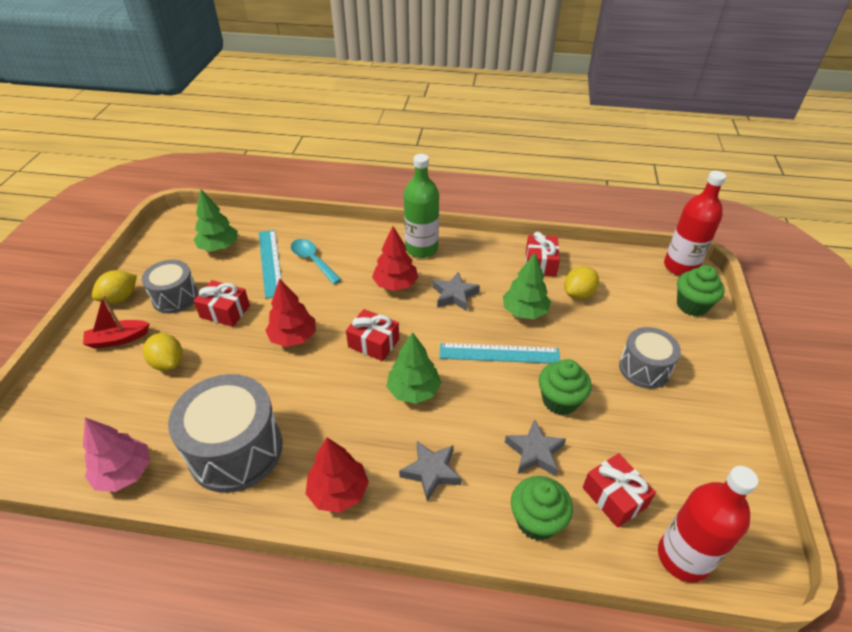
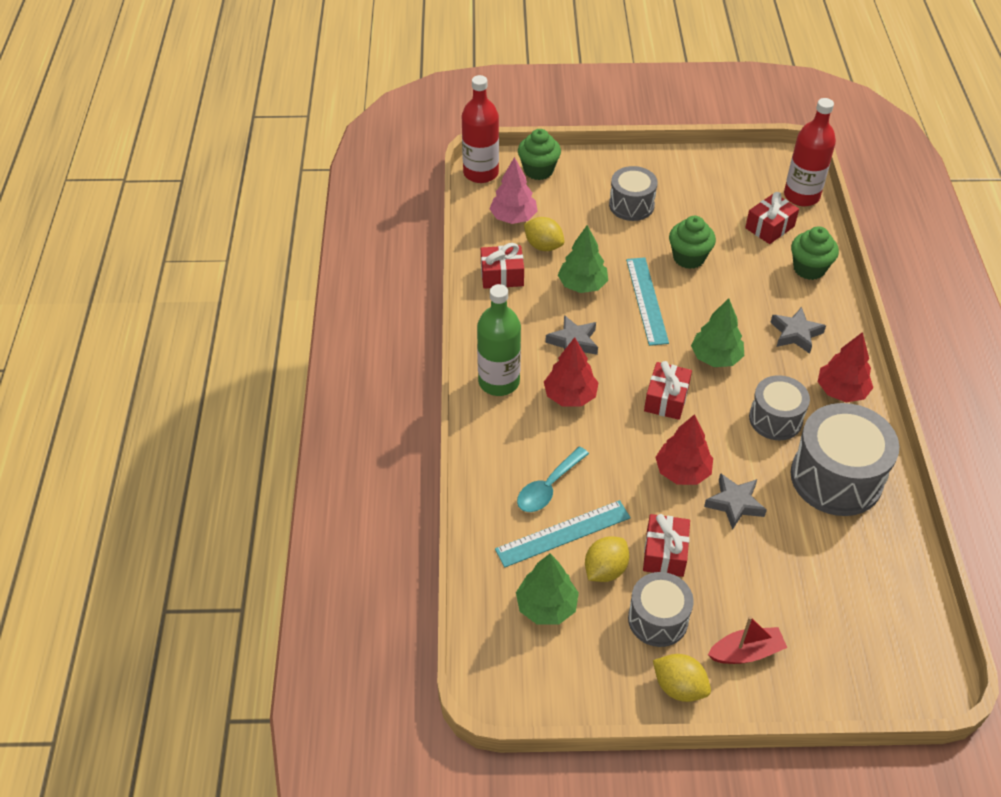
camera: 100 degrees left, 5 degrees up
(118, 339) = (746, 652): red boat -> red boat turned 75 degrees counterclockwise
(124, 473) = (899, 560): pink tree -> pink tree (513, 218)
(168, 363) = (760, 581): yellow lemon -> yellow lemon (605, 570)
(323, 419) = (775, 419): none -> grey drum
(535, 452) = (748, 272): grey star -> grey star (735, 503)

